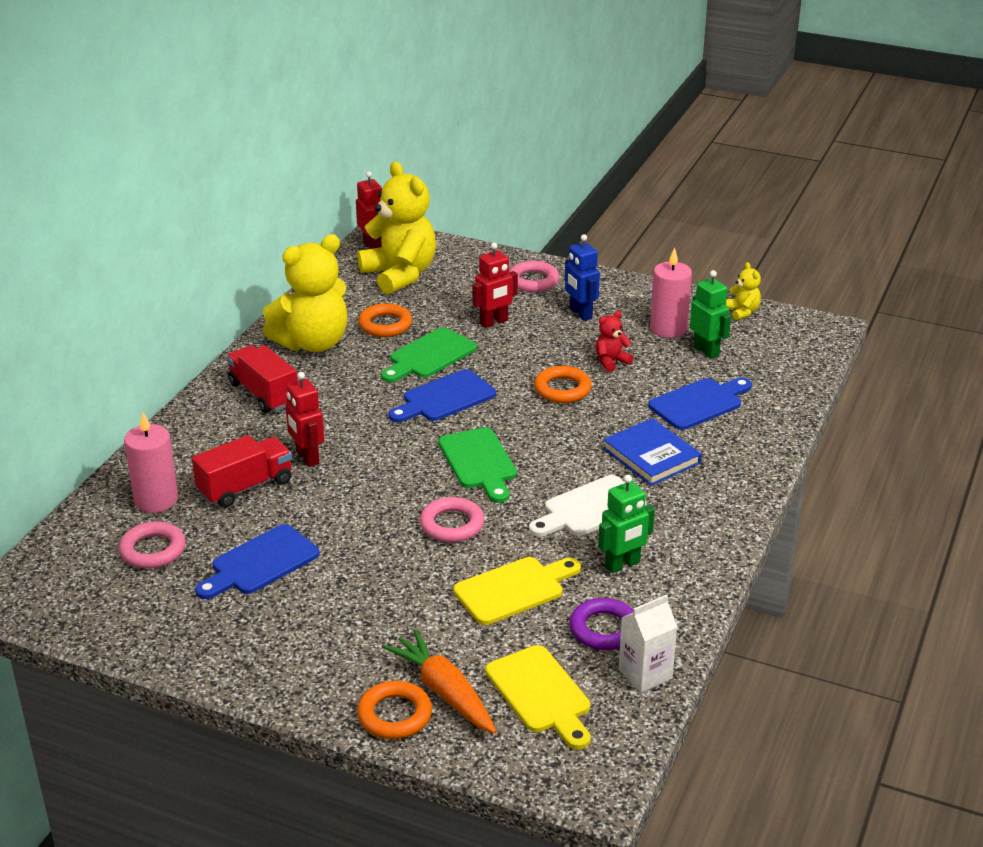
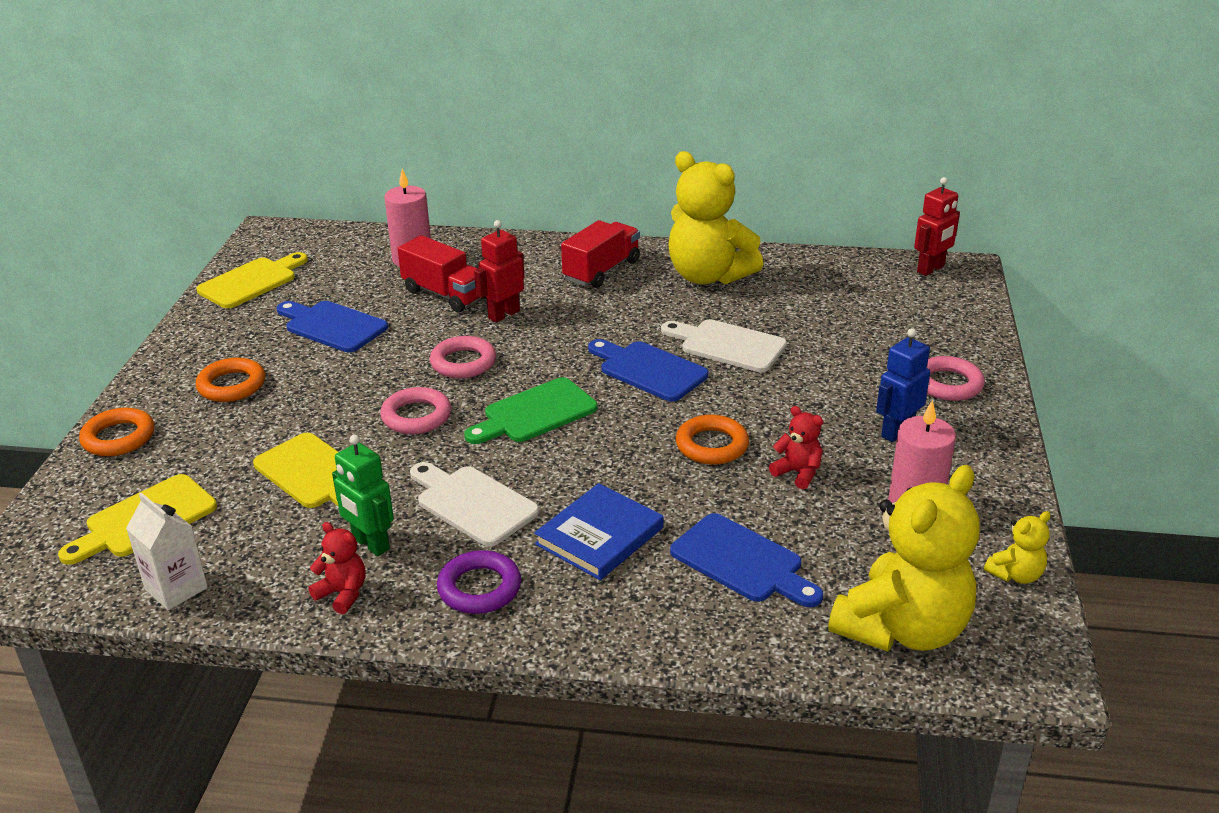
camera: 75 degrees right, 0 degrees up
(122, 615) = (251, 281): none -> yellow cutting board
(153, 550) = (340, 274): pink ring -> pink ring (463, 362)
(385, 325) = (772, 308): orange ring -> orange ring (232, 385)
(400, 275) = (884, 296): yellow teddy bear -> yellow teddy bear (902, 629)
(429, 356) = (728, 345): green cutting board -> white cutting board
(444, 692) = (150, 459): orange carrot -> none
(494, 322) = (828, 373): red robot -> none
(604, 629) = (252, 547): purple ring -> purple ring (479, 588)
(679, 583) = (343, 594): none -> red teddy bear
(706, 351) = (879, 552): green robot -> none

